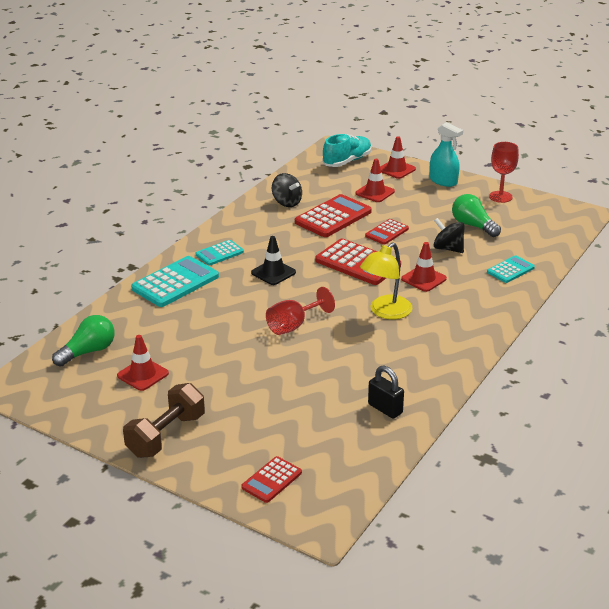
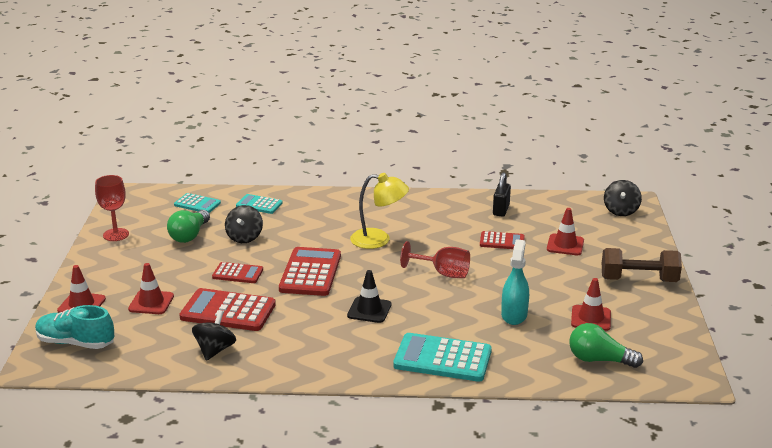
camera: 120 degrees left, 5 degrees down
(219, 253) = (363, 353): turquoise calculator -> turquoise calculator (197, 204)
(271, 480) = (621, 227): red calculator -> red calculator (502, 241)
(308, 501) = (621, 211): none -> black spinning top
(423, 279) = (309, 236): red traffic cone -> red traffic cone (565, 245)
(443, 181) = (96, 271): turquoise spray bottle -> turquoise spray bottle (514, 315)

